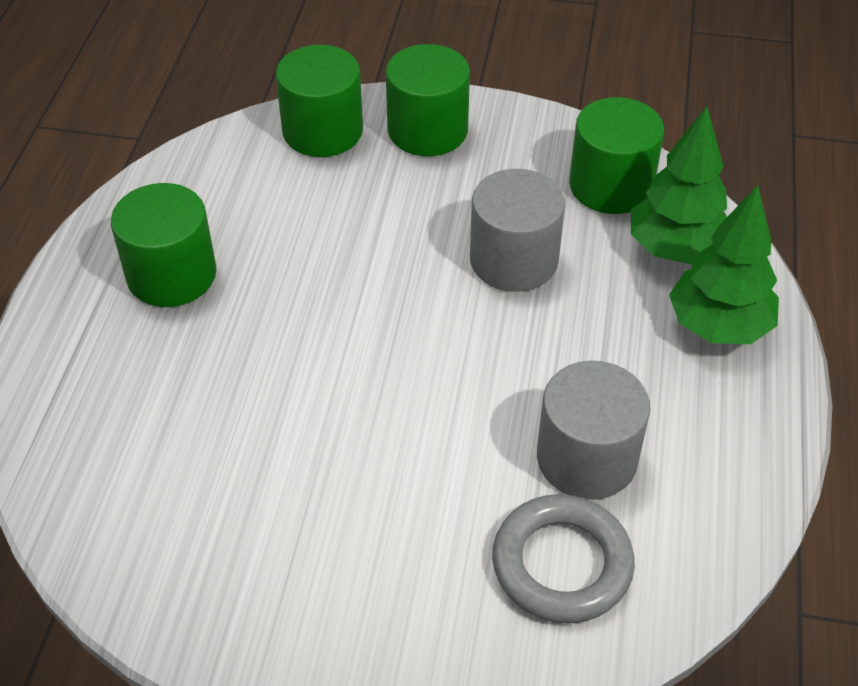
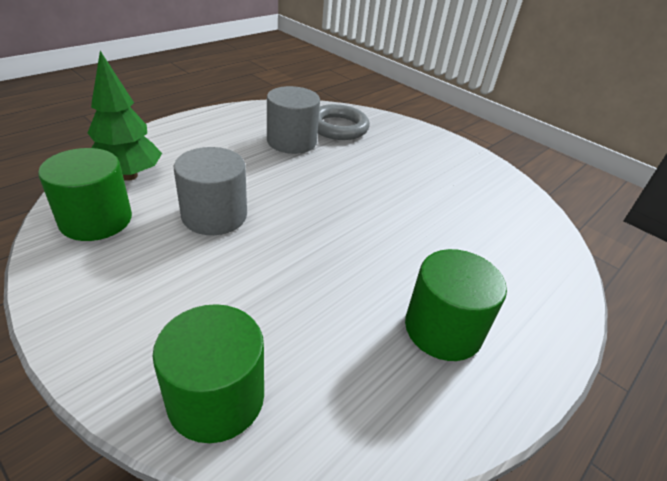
camera: 150 degrees left, 10 degrees down
(427, 130) = (135, 336): green cylinder -> none
(718, 326) = (170, 145): green tree -> none

